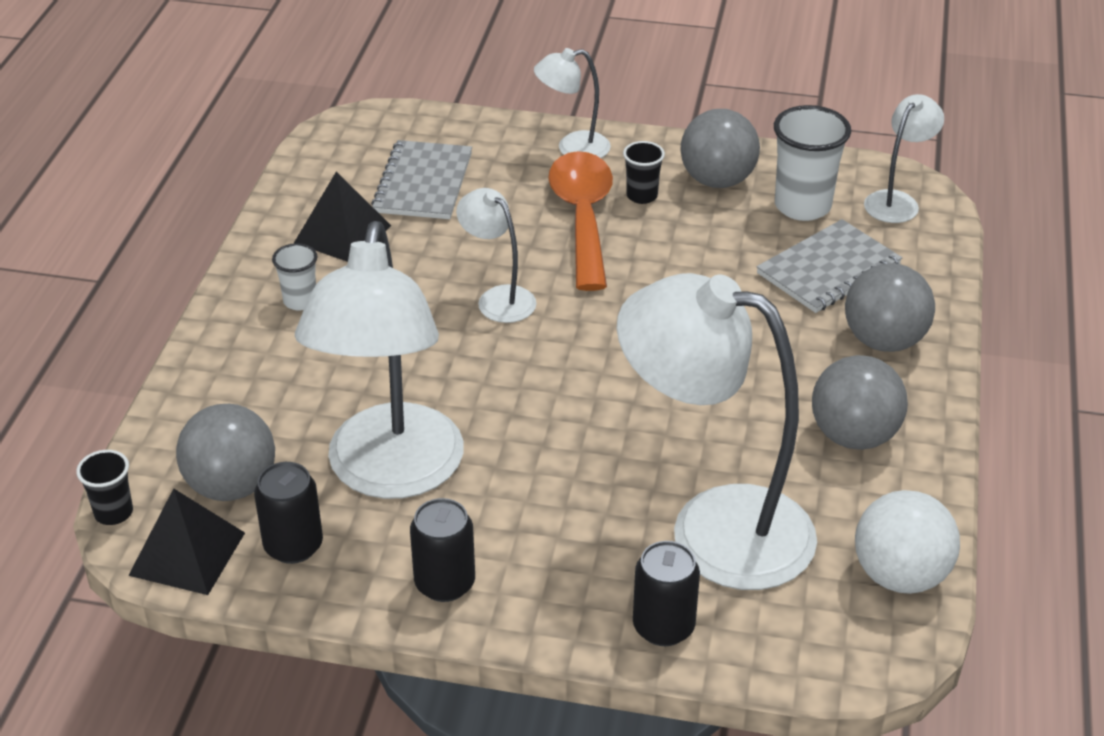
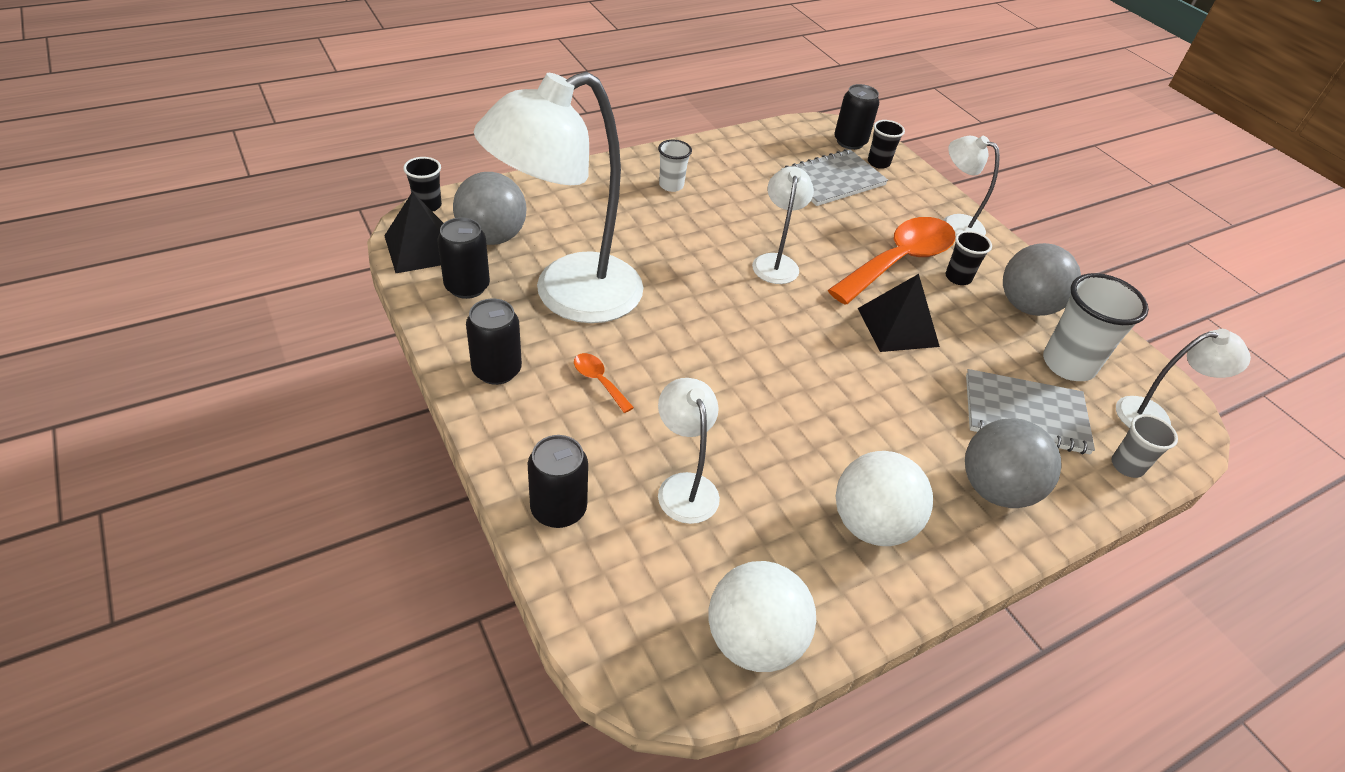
camera: 45 degrees right, 5 degrees up
(342, 234) = (747, 172): black pyramid -> black pyramid (898, 327)
(379, 132) = (850, 142): none -> black can
(433, 135) = (878, 163): none -> black cup
(533, 515) = (599, 381): none -> orange spoon
(713, 528) = (684, 486): white lamp -> white lamp, size x0.47
(853, 436) = (871, 524): grey ball -> white ball
(927, 252) = (1127, 466): none -> grey cup

